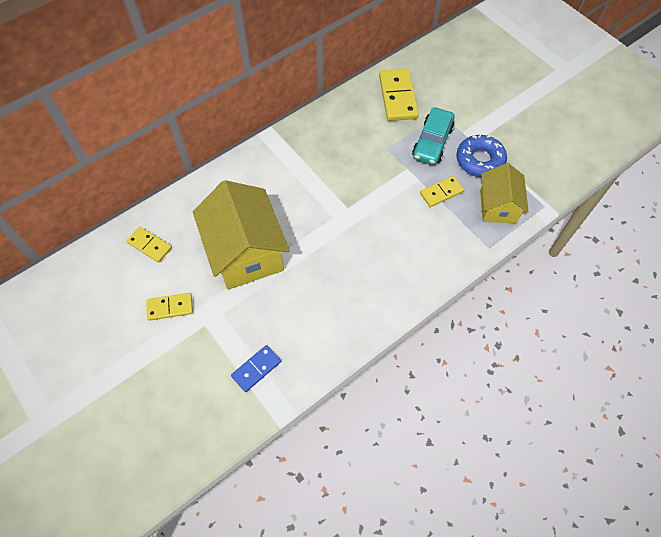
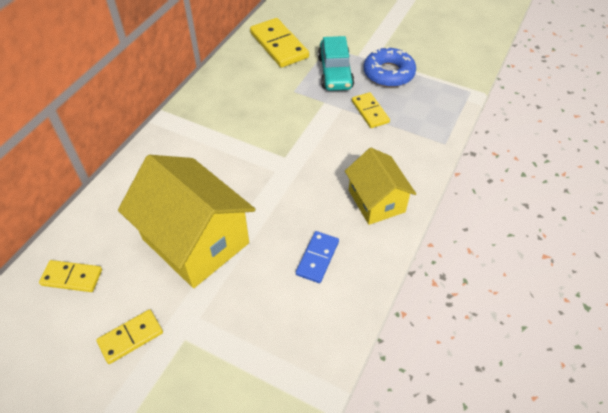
camera: 25 degrees left, 10 degrees down
(256, 369) = (273, 362): blue domino -> blue domino (317, 258)
(441, 192) = (370, 112): yellow domino -> yellow domino turned 60 degrees counterclockwise
(498, 206) = (429, 105): yellow house -> yellow house (376, 201)

